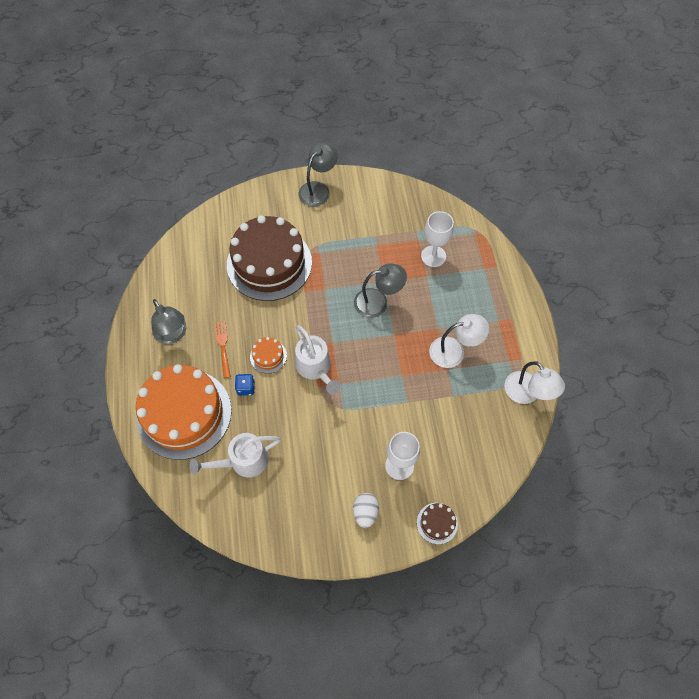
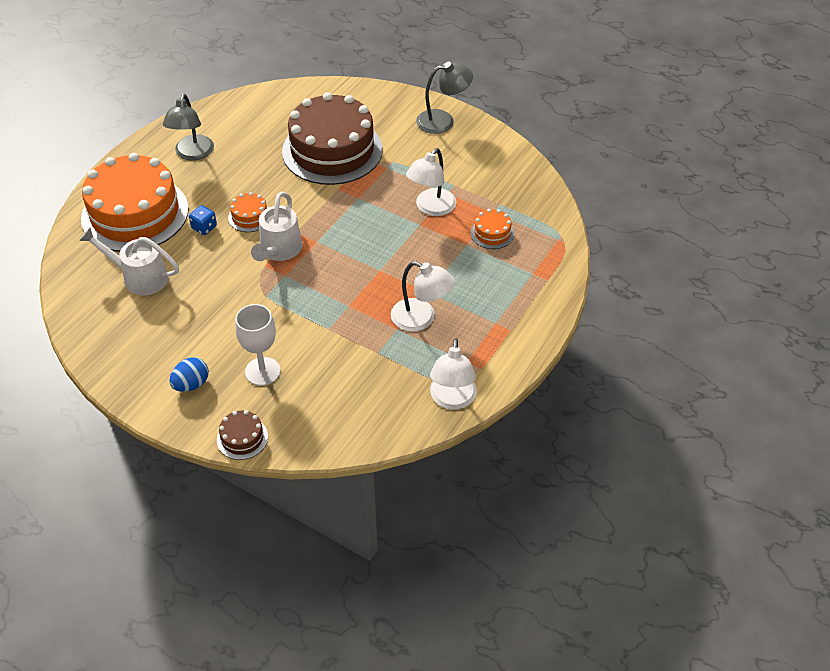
camera: 40 degrees right, 15 degrees down
(223, 347) = (221, 187): orange fork -> none
(365, 512) = (191, 384): white egg -> blue egg
(378, 263) = (431, 208): none -> white lamp
(378, 302) = (395, 236): grey lamp -> none
(433, 256) = (492, 233): white goblet -> orange cake

